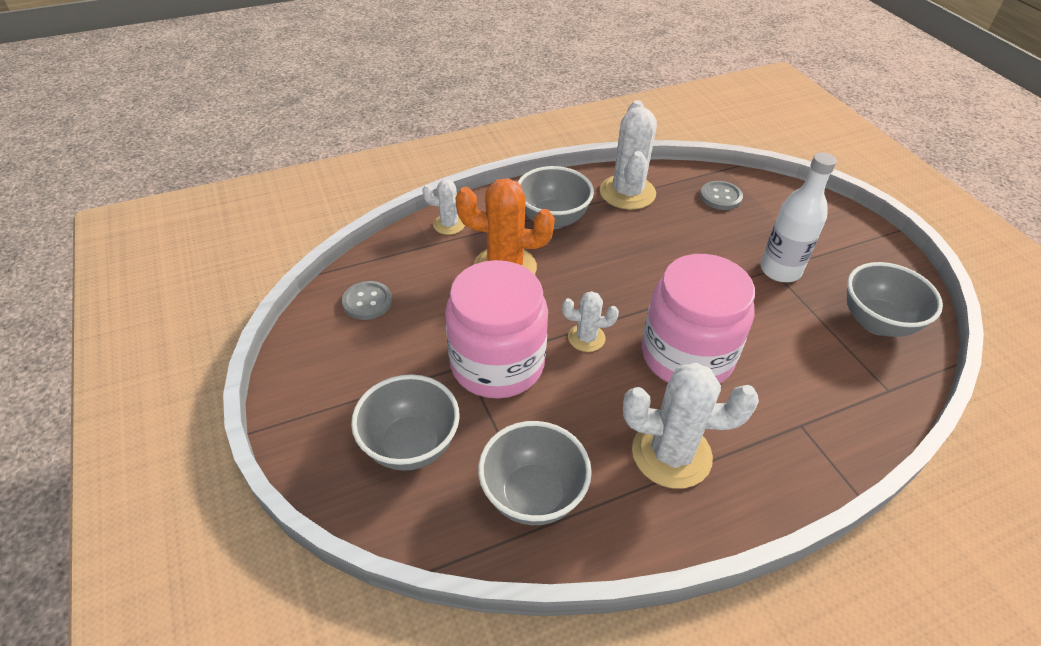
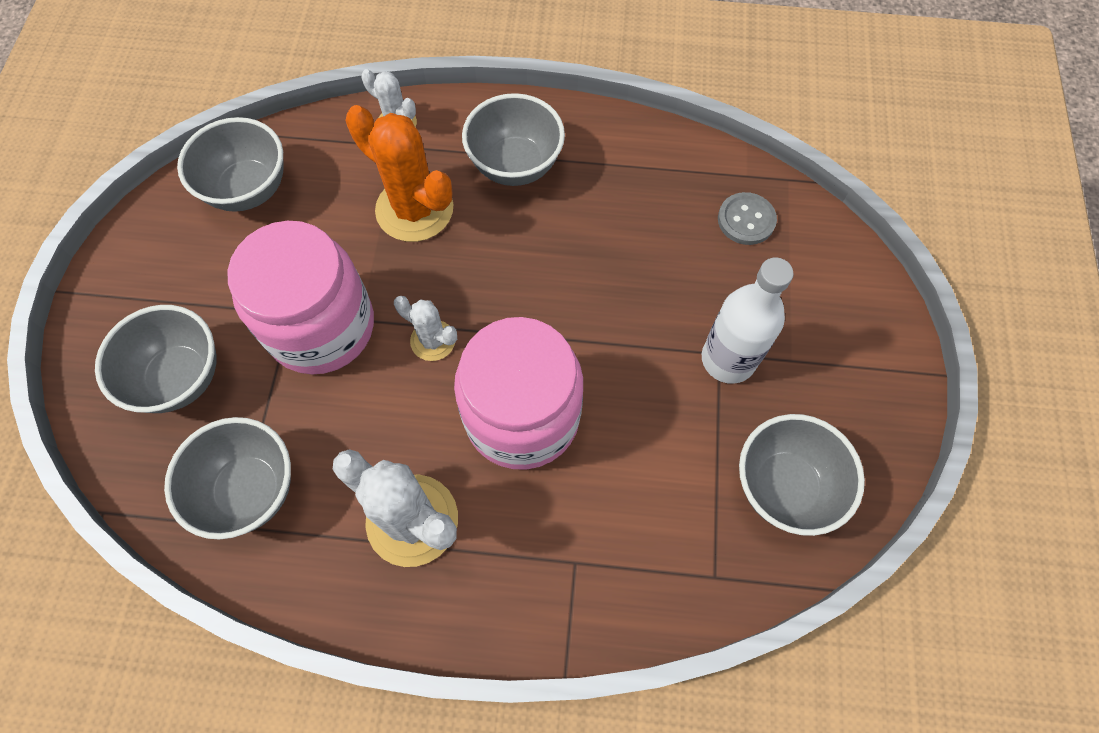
camera: 30 degrees right, 20 degrees up
(367, 302) = (249, 189): grey button -> grey bowl
(627, 192) = (633, 164): white cactus -> none

